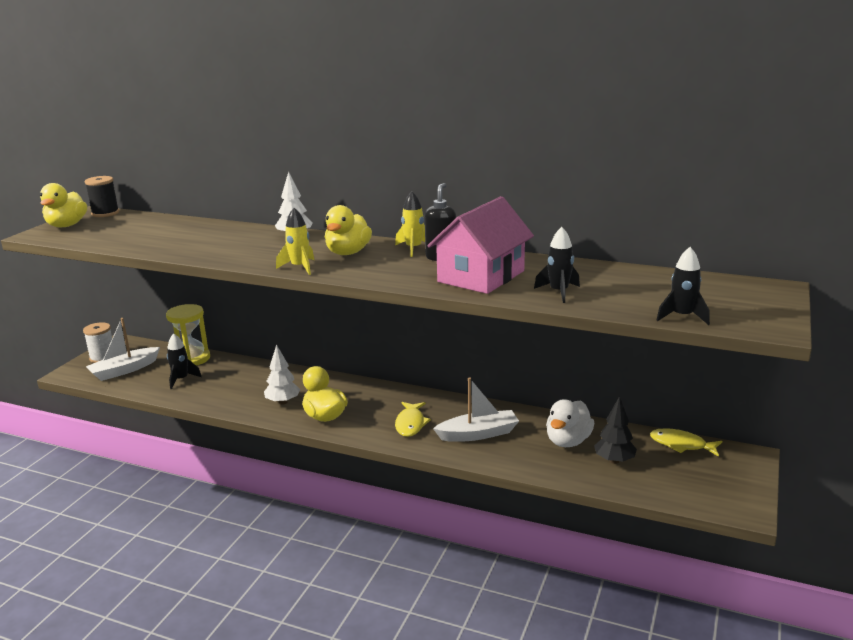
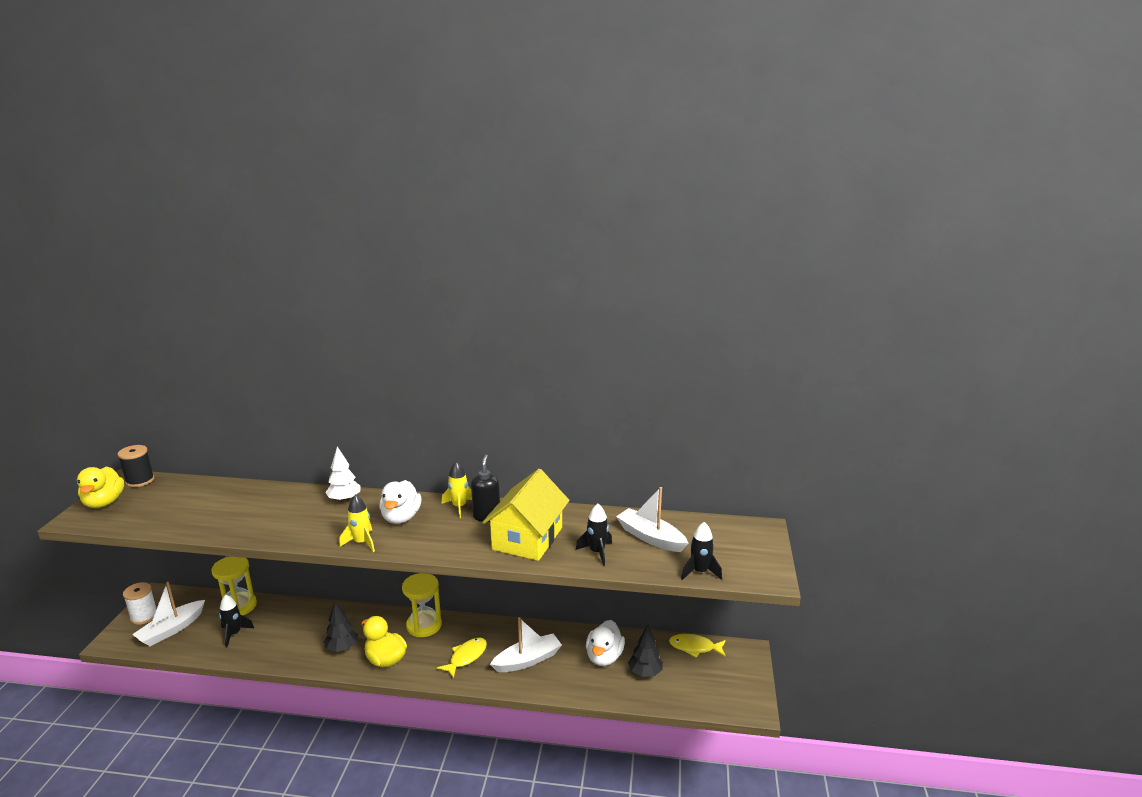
camera: 15 degrees left, 0 degrees up
(283, 402) = (342, 648): white tree -> black tree
(348, 253) = (401, 518): yellow duck -> white duck
(373, 392) = (424, 625): none -> yellow hourglass
(410, 424) = (466, 657): yellow fish -> yellow fish turned 135 degrees counterclockwise
(481, 276) = (527, 538): pink house -> yellow house
(628, 285) = (650, 537): none -> white boat

